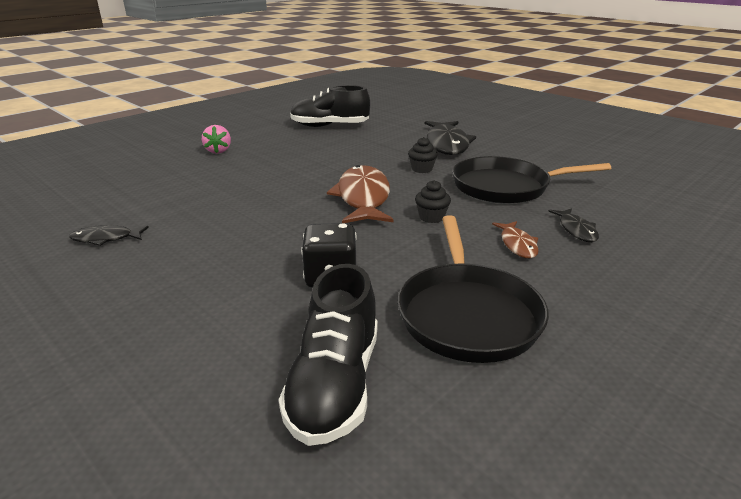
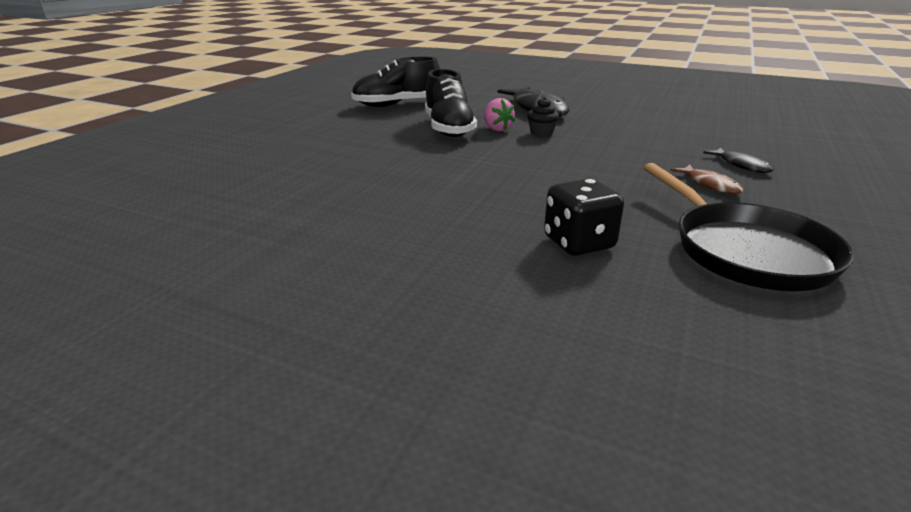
camera: 20 degrees left, 0 degrees up
(106, 238) = (265, 250): black fish -> none
(218, 151) = (297, 141): pink strawberry -> pink strawberry (496, 129)
(335, 384) = (712, 342): black shoe -> black shoe (448, 129)
(363, 198) = (516, 165): brown fish -> none
(431, 217) = (605, 173): black cupcake -> none
(505, 187) = (637, 138): black pan -> none

